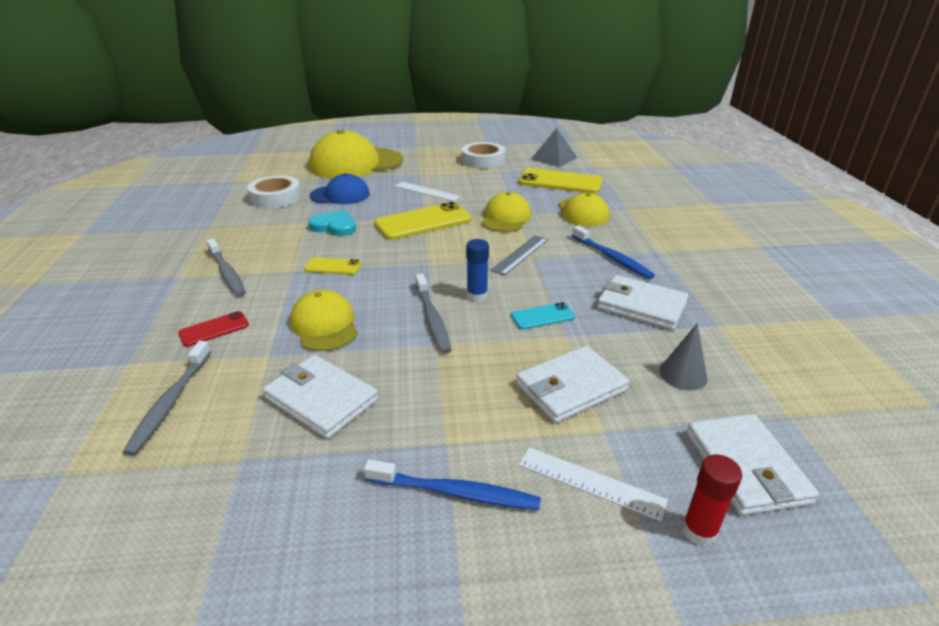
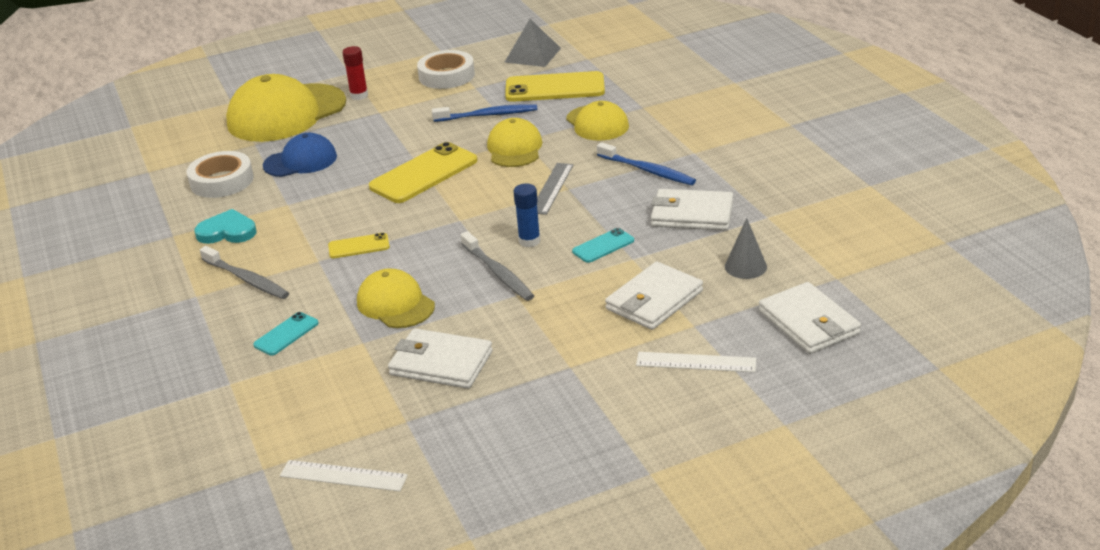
camera: 15 degrees left, 0 degrees up
(171, 402) = (304, 399): grey toothbrush -> none
(214, 329) = (286, 334): red phone -> turquoise phone
(334, 226) = (325, 201): turquoise heart -> turquoise heart (227, 231)
(427, 191) = (404, 134): white ruler -> white ruler (343, 475)
(455, 492) = (595, 395): blue toothbrush -> blue toothbrush (487, 115)
(699, 531) = (783, 371): red glue stick -> red glue stick (359, 96)

